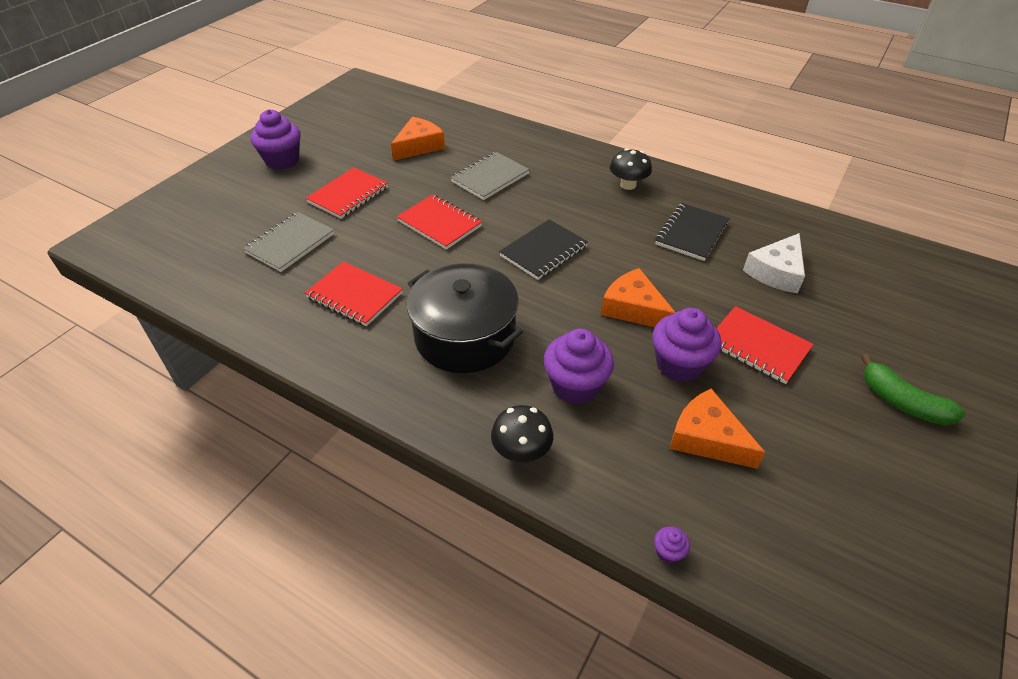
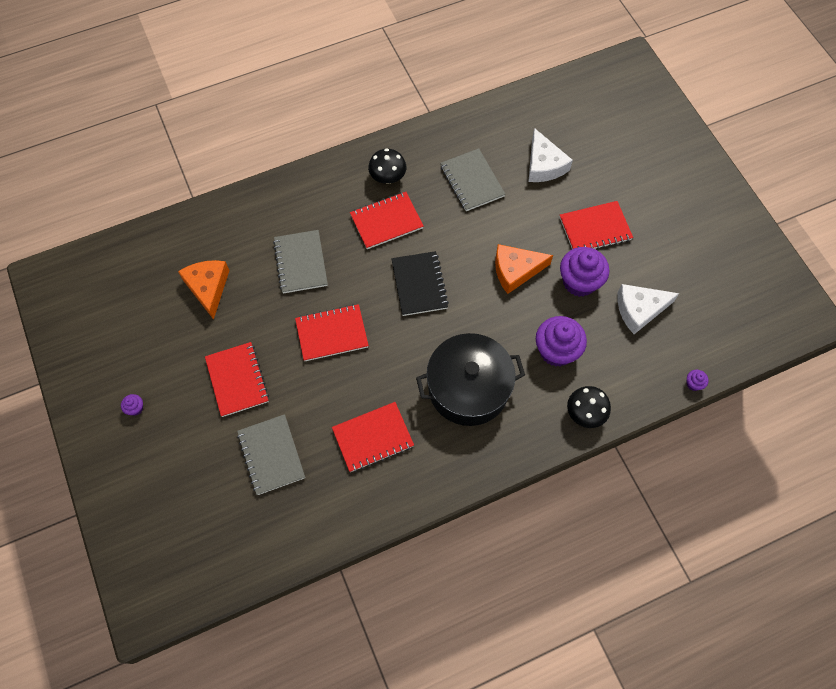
camera: 55 degrees left, 20 degrees up
(282, 160) = (135, 408): purple cupcake -> purple cupcake, size x0.42
(584, 203) = (386, 221): none -> red notebook
(691, 233) = (472, 181): black notebook -> grey notebook
(707, 438) = (639, 310): orange cheese -> white cheese
(902, 402) = (680, 195): green banana -> none

